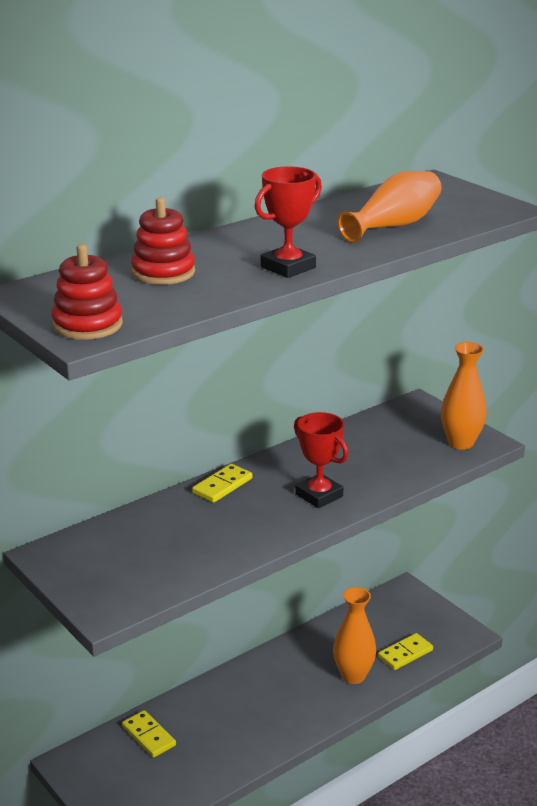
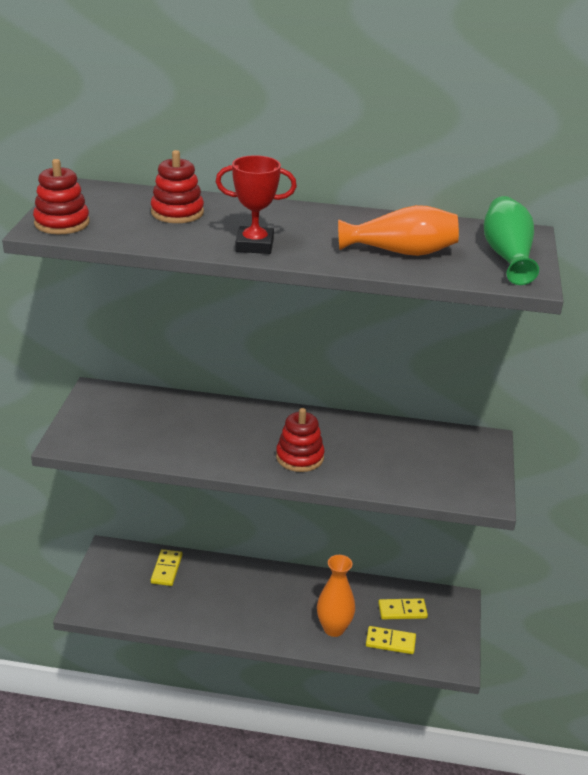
camera: 45 degrees right, 5 degrees up
(222, 486) = (254, 413): yellow domino -> yellow domino (402, 611)
(319, 495) = (300, 457): red trophy -> red stacking toy
(459, 198) = (507, 256): none -> green vase
(460, 443) = (465, 486): orange vase -> none

